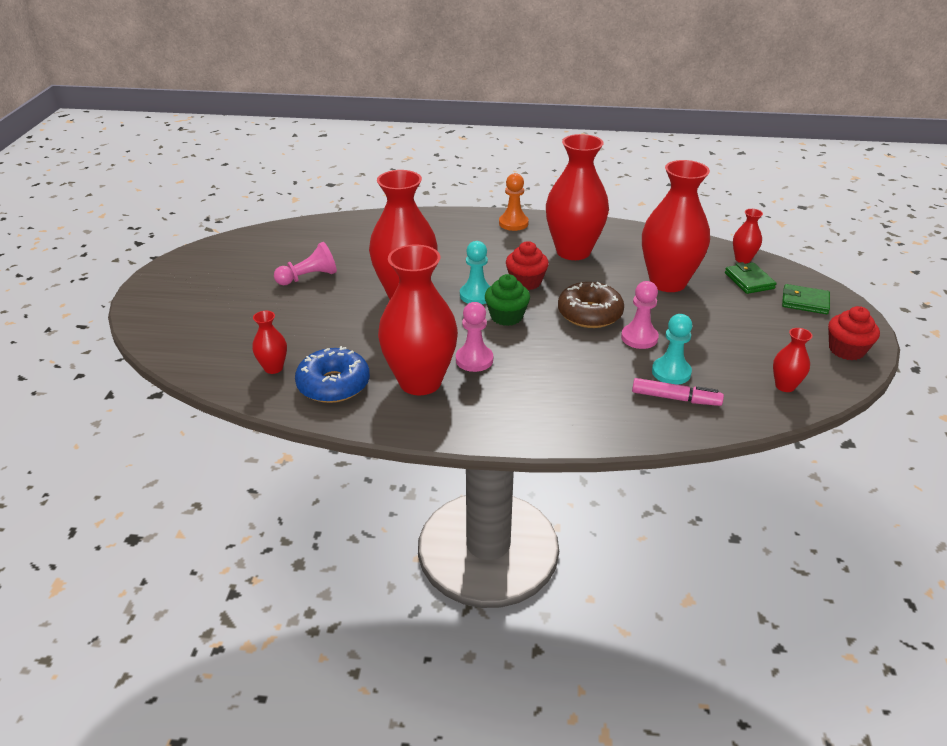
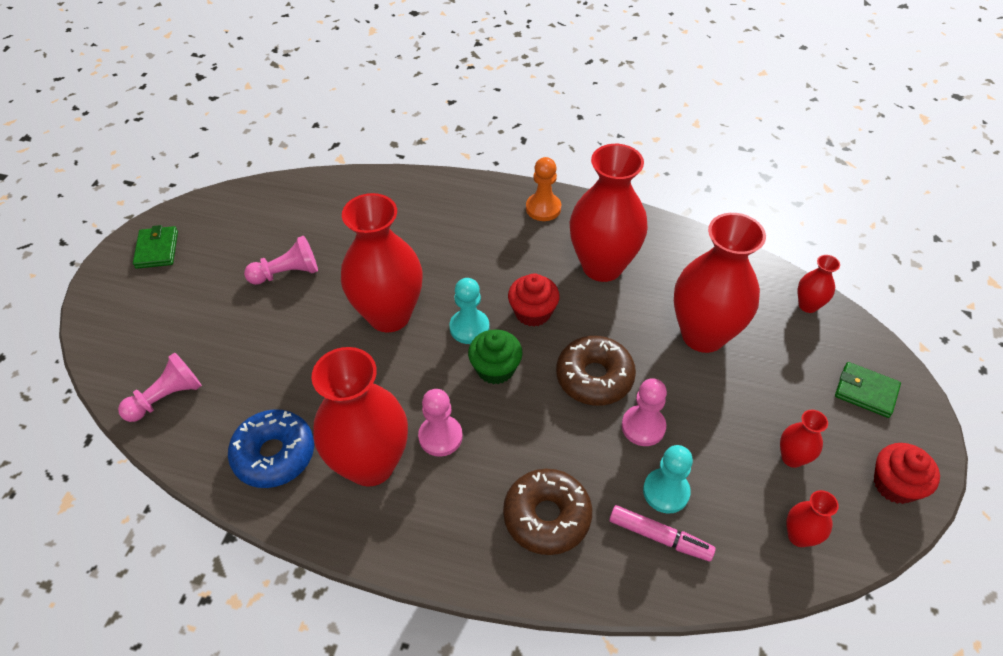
camera: 10 degrees right, 15 degrees up
(225, 360) = (167, 397): none -> pink pawn
(273, 368) = (215, 417): red vase -> red vase (792, 457)
(580, 397) = (547, 516): none -> brown donut
(749, 281) = (805, 344): green wallet -> green wallet (157, 249)

